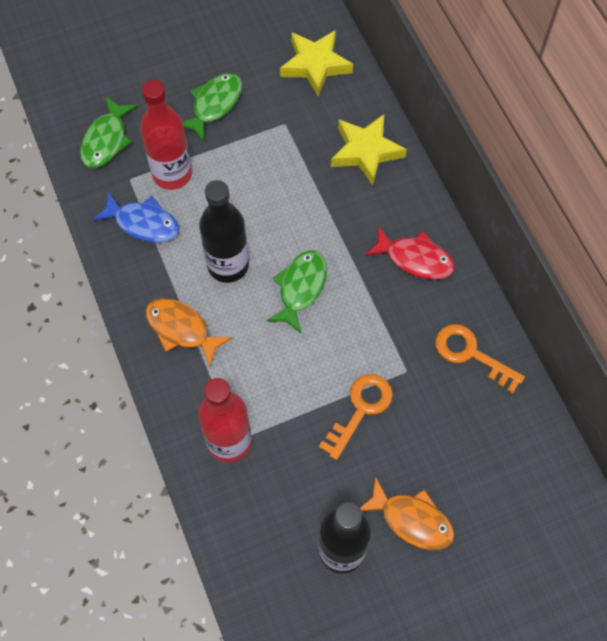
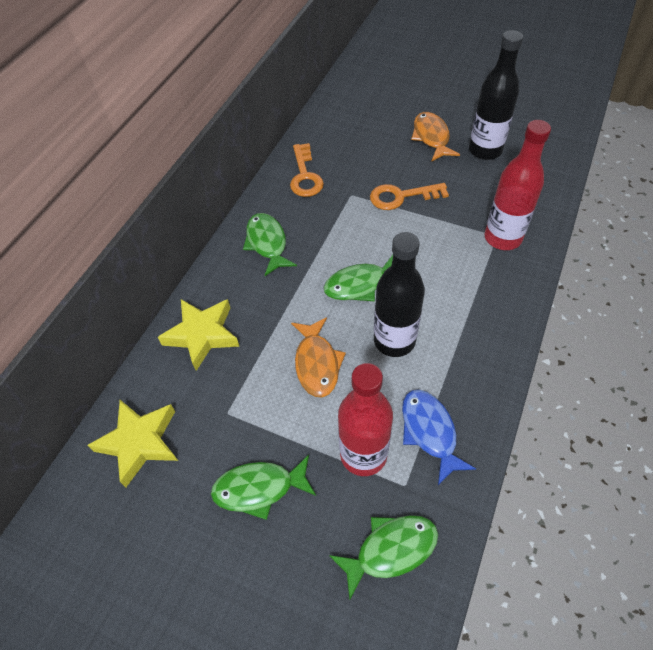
camera: 130 degrees left, 10 degrees down
(181, 329) = (473, 325): orange fish -> orange fish (317, 363)
(415, 259) = (267, 243): red fish -> green fish

